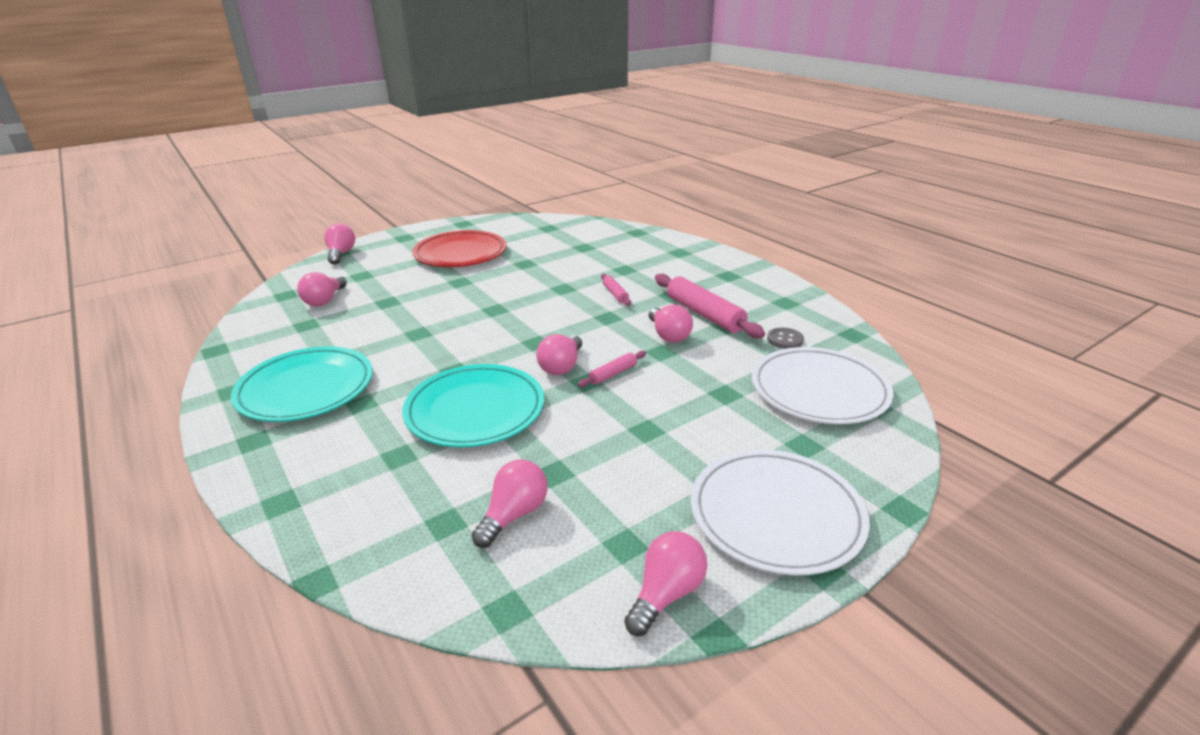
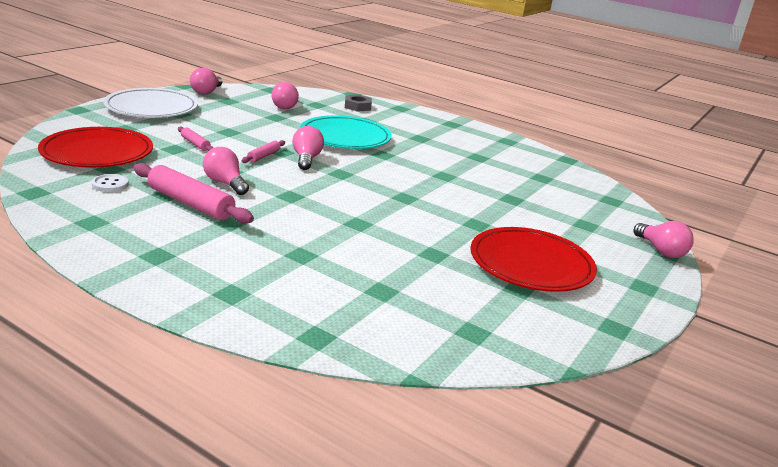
camera: 155 degrees right, 5 degrees down
(306, 388) = (465, 143): turquoise plate -> none
(325, 300) = (567, 197): pink light bulb -> none
(365, 511) = (357, 106): none -> grey nut
(615, 294) = (295, 220): pink rolling pin -> pink rolling pin (195, 144)
(785, 340) = (110, 184): grey button -> white button
(819, 390) = (97, 152): white plate -> red plate

